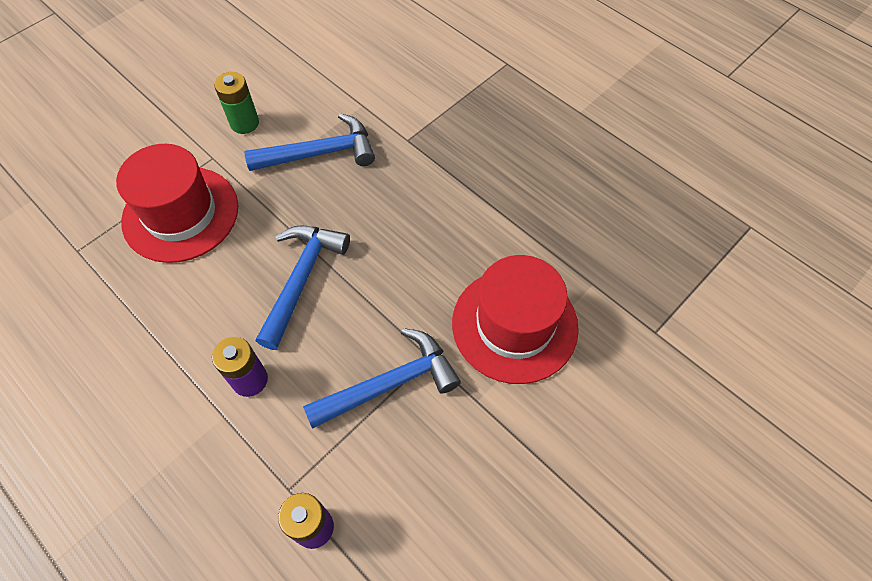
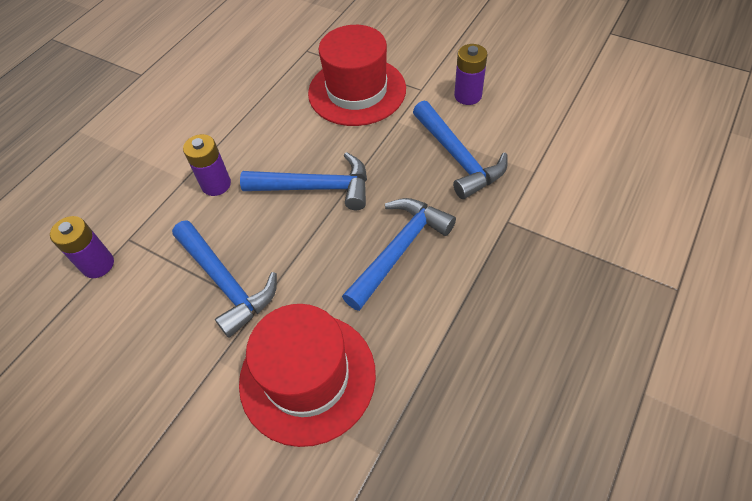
camera: 80 degrees right, 5 degrees down
(244, 123) = (468, 96): green battery -> purple battery
(407, 225) = (399, 250): none -> blue hammer

